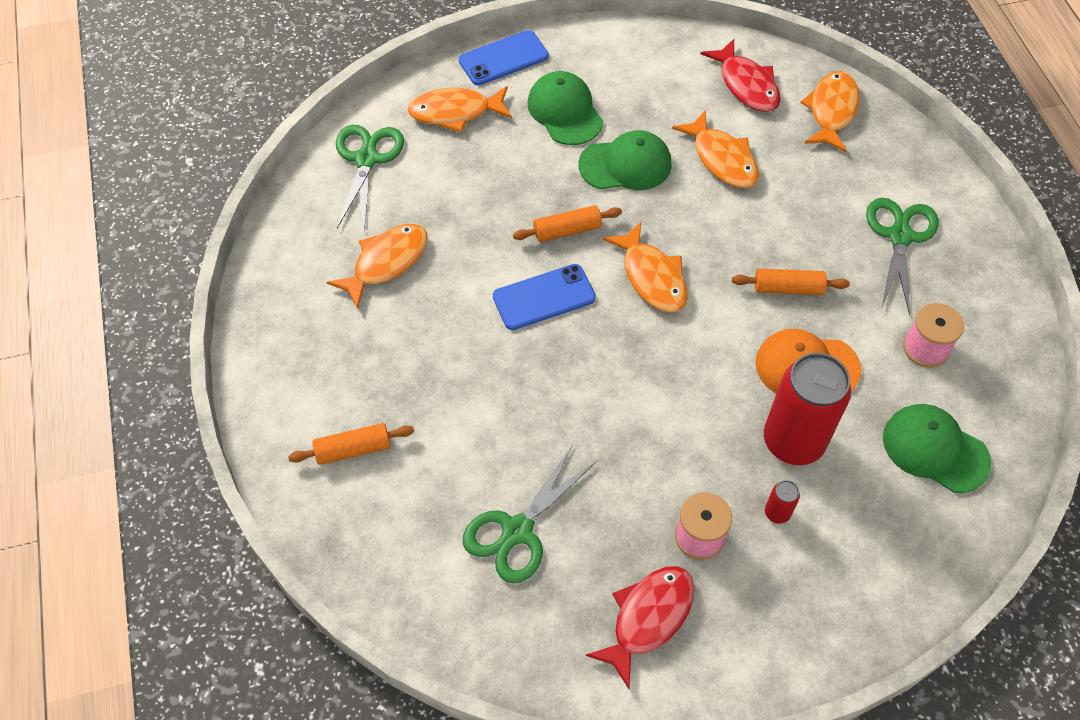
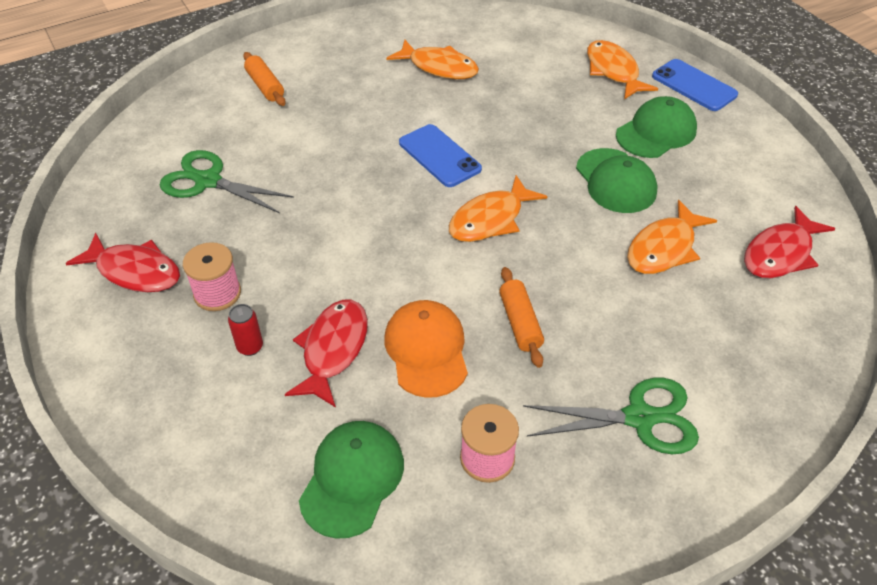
camera: 75 degrees right, 10 degrees down
(366, 159) = (535, 38): green scissors -> none
(567, 230) = (518, 157): orange rolling pin -> none
(793, 441) = (333, 350): red can -> red fish
(831, 111) = (793, 332): orange fish -> none

